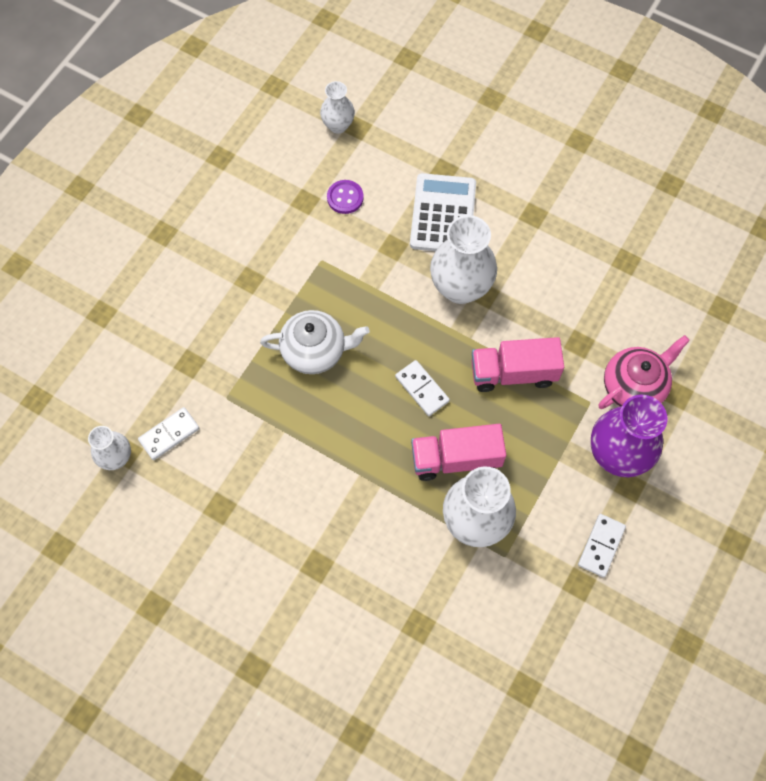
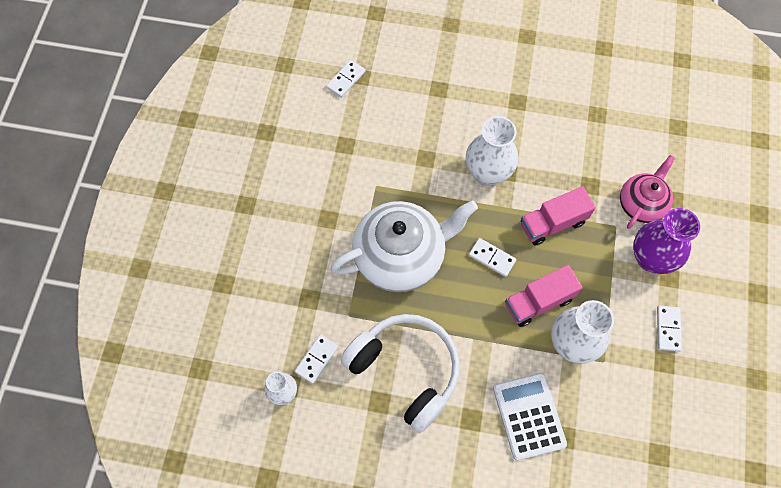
camera: 20 degrees left, 0 degrees up
(265, 483) = (406, 370): none -> white headphones
(315, 351) = (400, 256): white teapot -> white teapot, size x1.73
(338, 125) = (346, 79): white vase -> white domino
(345, 198) = (374, 133): purple button -> none
(443, 214) = (452, 122): white calculator -> white calculator (528, 416)

